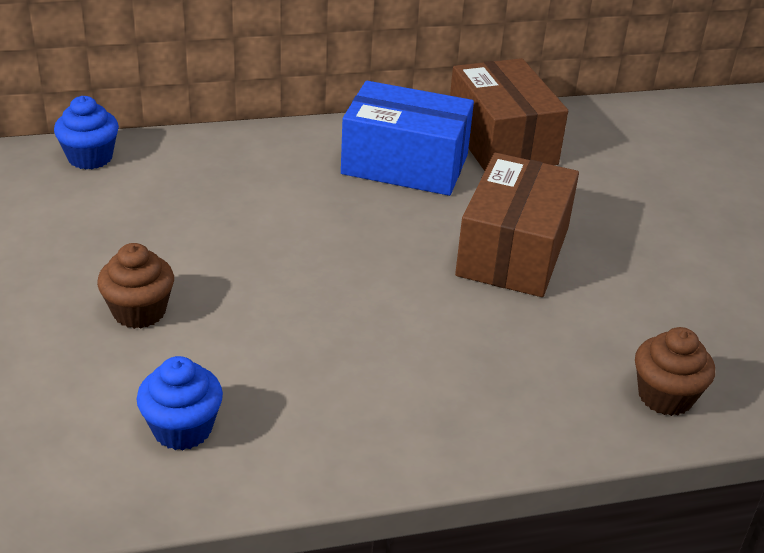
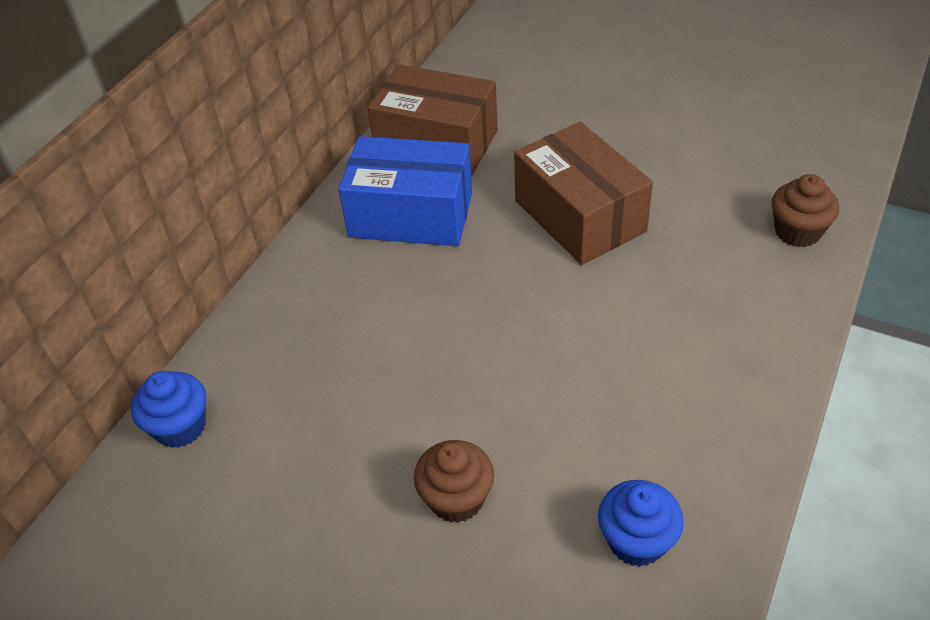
camera: 45 degrees left, 10 degrees up
(405, 164) = (411, 214): blue box -> blue box turned 45 degrees clockwise

